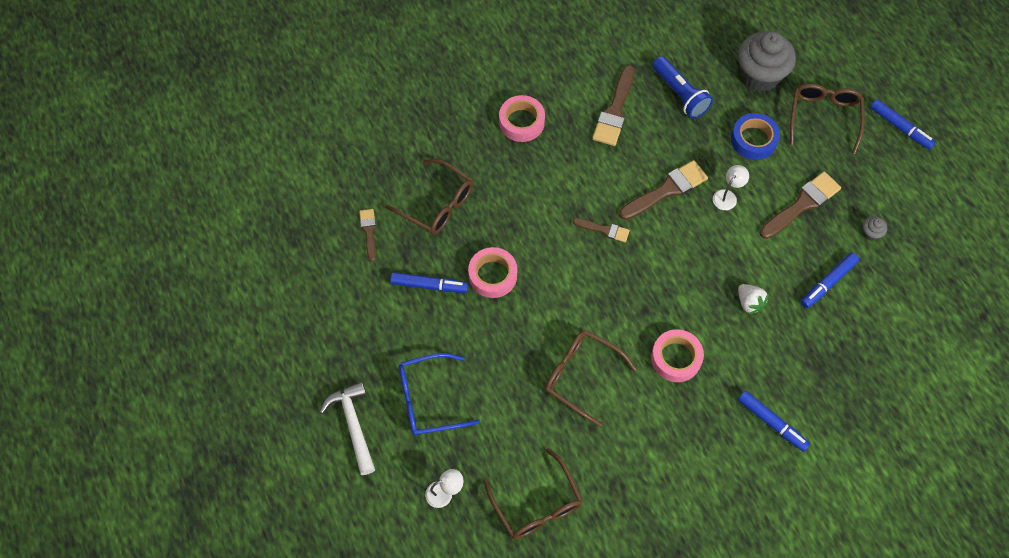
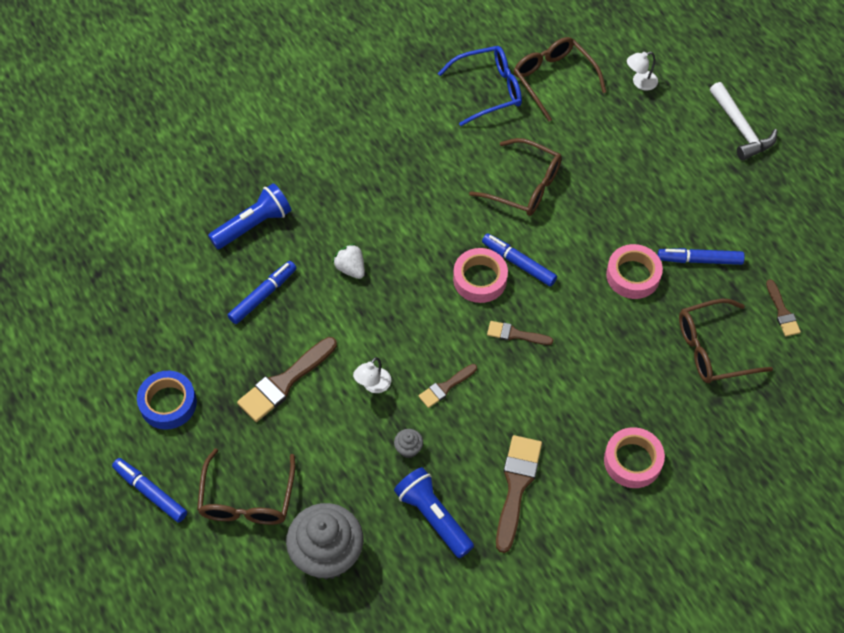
camera: 175 degrees right, 5 degrees down
(428, 399) = (673, 154): blue glasses -> blue glasses (488, 90)
(437, 204) = (712, 349): brown glasses -> brown glasses turned 45 degrees counterclockwise
(666, 190) = (445, 387): brown brush -> brown brush, size x0.57
(676, 358) = (428, 209): pink tape -> pink tape (480, 279)
(753, 140) = (339, 460): blue tape -> blue tape (168, 403)
(772, 423) = (332, 159): blue marker -> blue marker (518, 263)
(844, 355) = (253, 225): none -> blue flashlight
(870, 233) = (207, 354): grey cupcake -> grey cupcake (408, 449)

